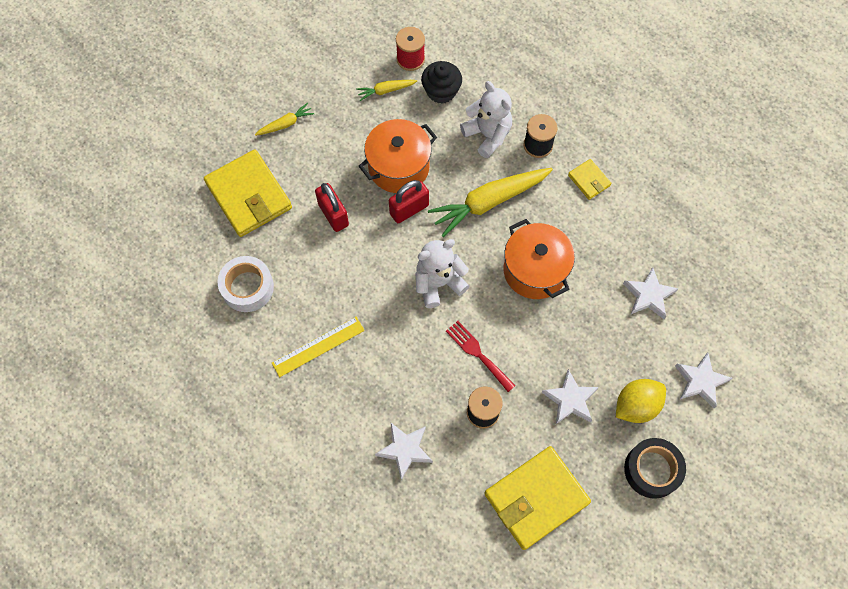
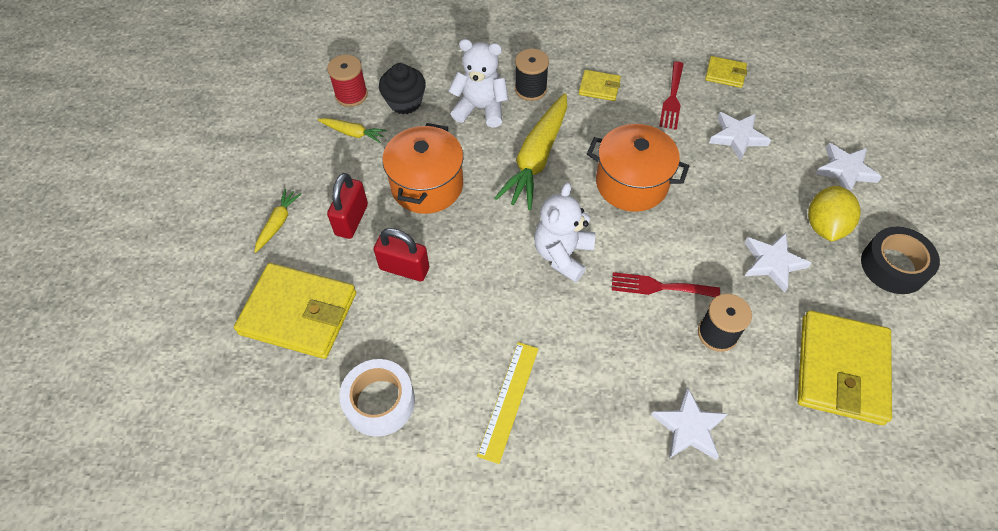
camera: 40 degrees left, 10 degrees down
(386, 91) = (353, 133): yellow carrot -> yellow carrot turned 105 degrees counterclockwise
(409, 209) = (472, 213): red padlock -> red padlock (351, 220)
(634, 229) = (672, 98): none -> red fork
(697, 240) = (725, 74): none -> yellow wallet

